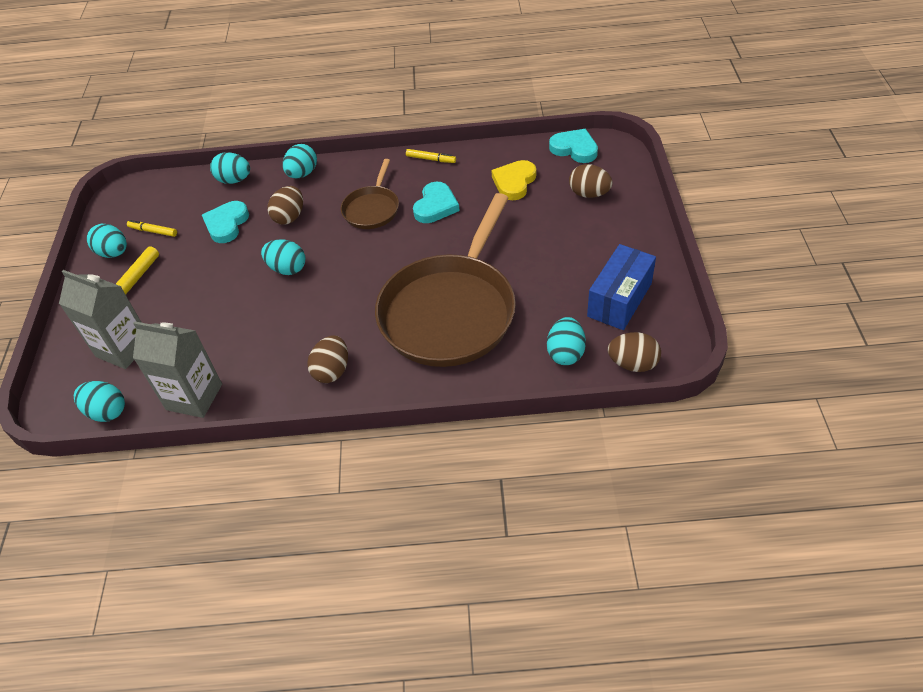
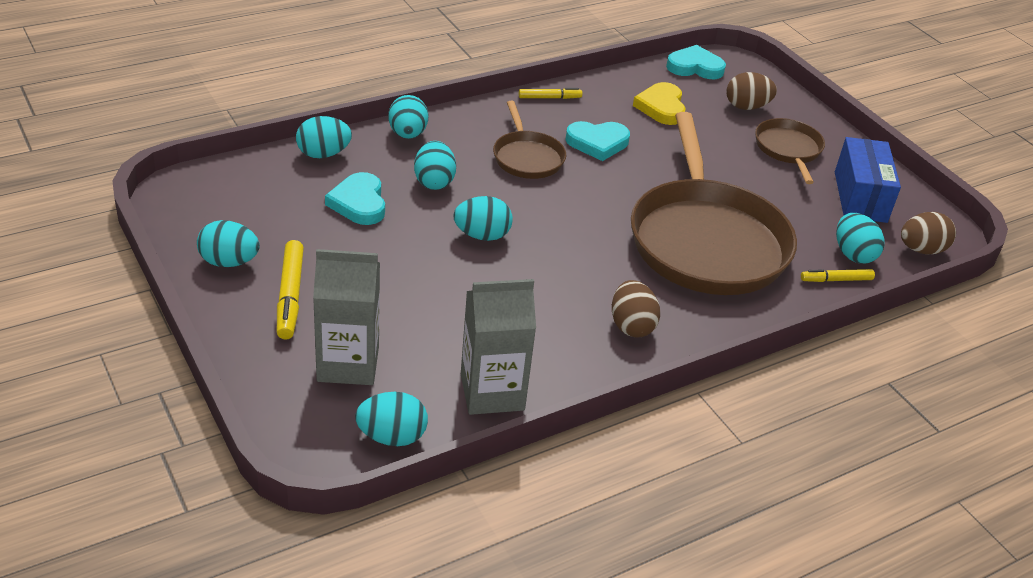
camera: 35 degrees left, 10 degrees down
(153, 231) = (263, 228): yellow marker -> yellow marker (836, 280)
(289, 217) = (434, 182): brown egg -> turquoise egg
(435, 206) = (597, 143): turquoise heart -> turquoise heart turned 90 degrees clockwise
(592, 241) = (788, 149): none -> brown pan

